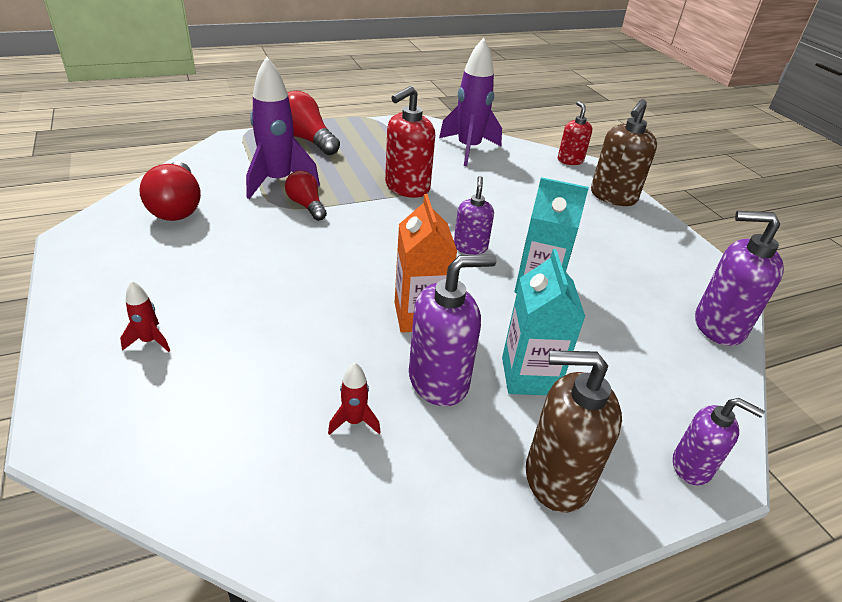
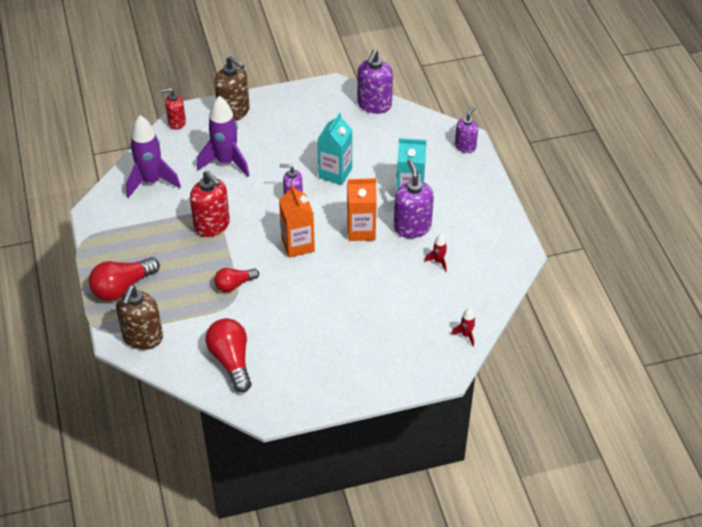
camera: 80 degrees left, 10 degrees up
(150, 341) = (378, 351): red rocket -> red rocket (466, 335)
(177, 207) = (231, 360): red light bulb -> red light bulb turned 105 degrees counterclockwise
(278, 182) = (197, 303): purple rocket -> purple rocket (226, 162)
(381, 253) = (298, 245): none -> orange carton
(556, 477) = (471, 193): brown soap dispenser -> brown soap dispenser (143, 338)

